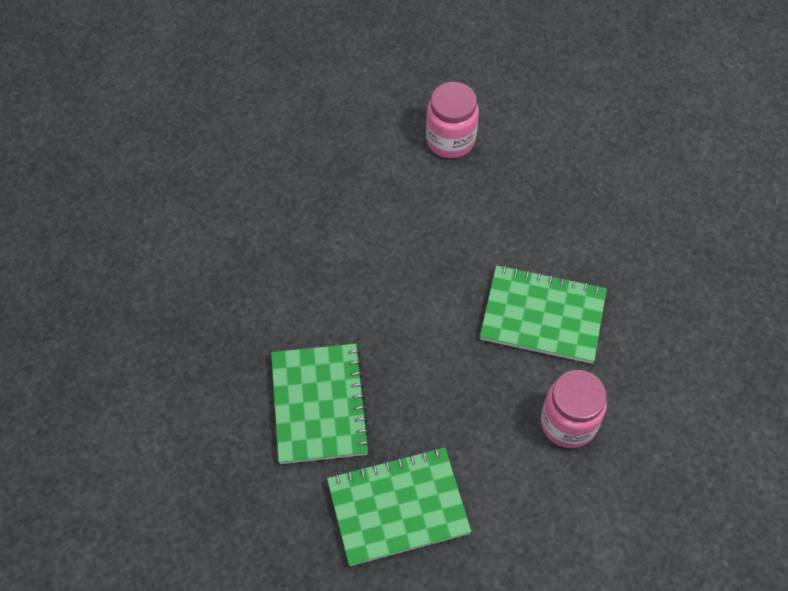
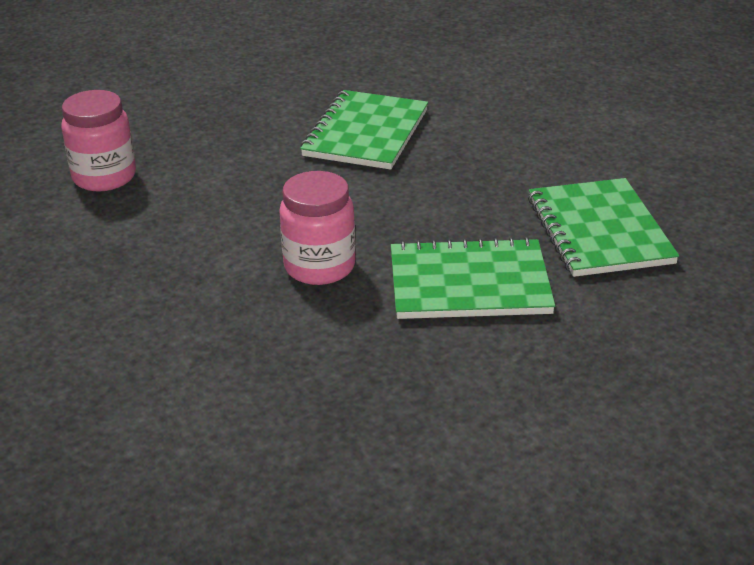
camera: 85 degrees left, 25 degrees down
(568, 423) = (493, 127): pink jar -> pink jar (319, 266)

